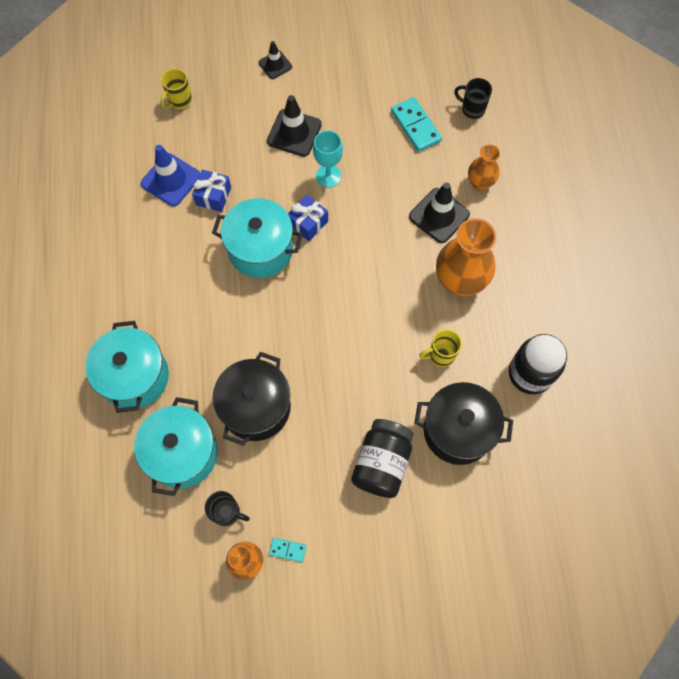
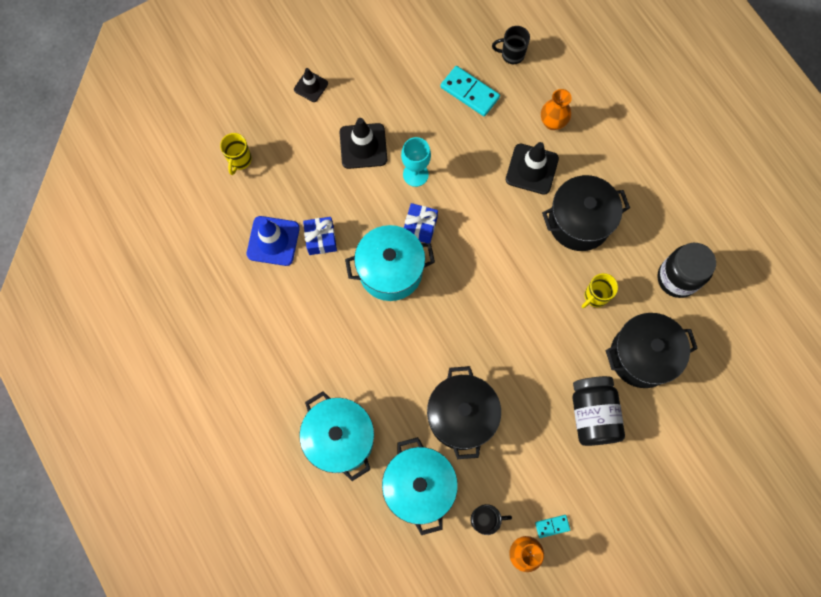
camera: 25 degrees left, 5 degrees up
(460, 281) = (579, 222): orange vase -> black pot

